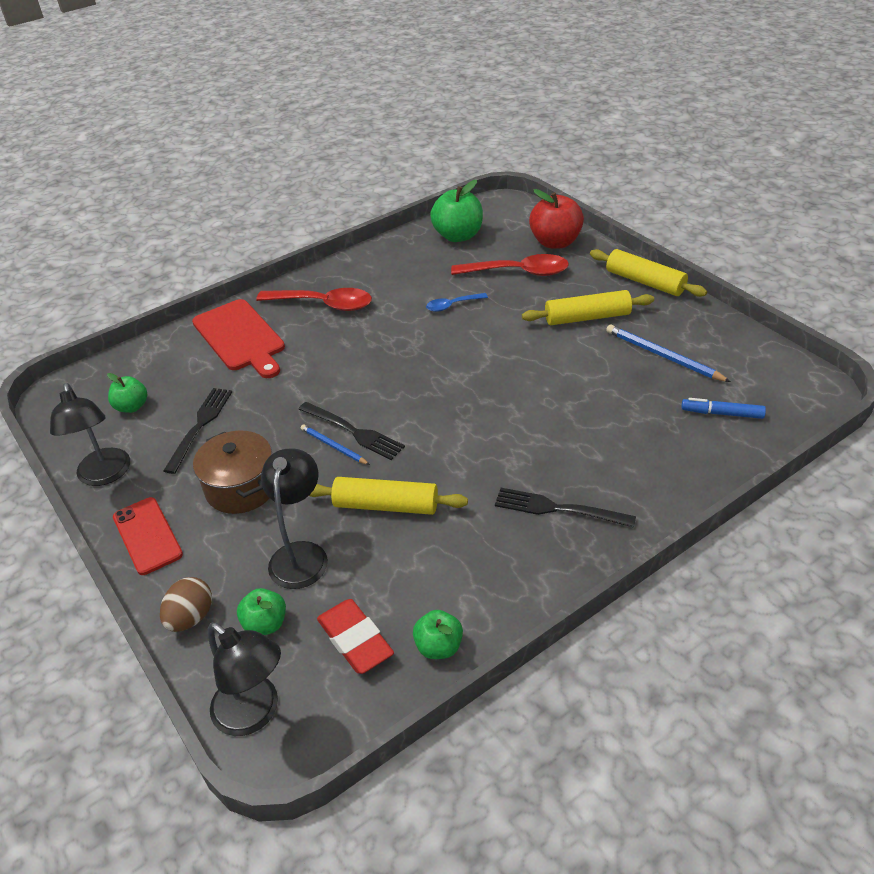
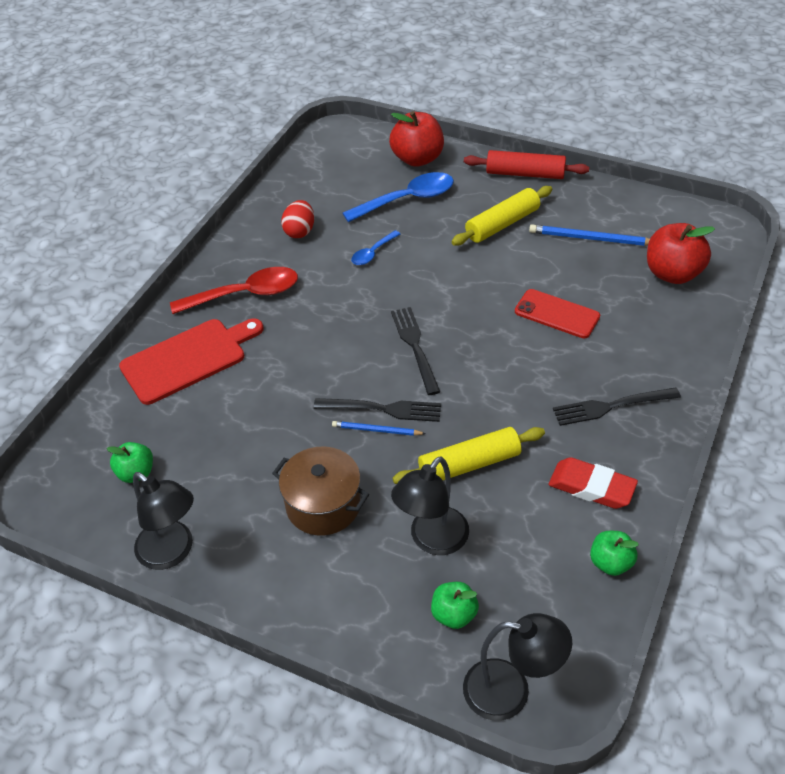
camera: 30 degrees left, 5 degrees up
(147, 536) = (272, 589): red phone -> red phone (557, 314)
(191, 617) = (382, 641): brown egg -> none
(200, 426) = (227, 463): black fork -> black fork (415, 346)
(240, 338) = (188, 359): red cutting board -> red cutting board turned 60 degrees counterclockwise
(301, 554) = (432, 540): black lamp -> black lamp turned 120 degrees counterclockwise
(355, 640) = (540, 590): red eraser -> red eraser (591, 487)
(407, 270) = (300, 231): none -> red egg
(458, 236) = (320, 180): green apple -> none
(518, 272) = (407, 199): red spoon -> blue spoon
(645, 282) = (525, 174): yellow rolling pin -> red rolling pin
(722, 413) = (672, 273): blue marker -> red apple

